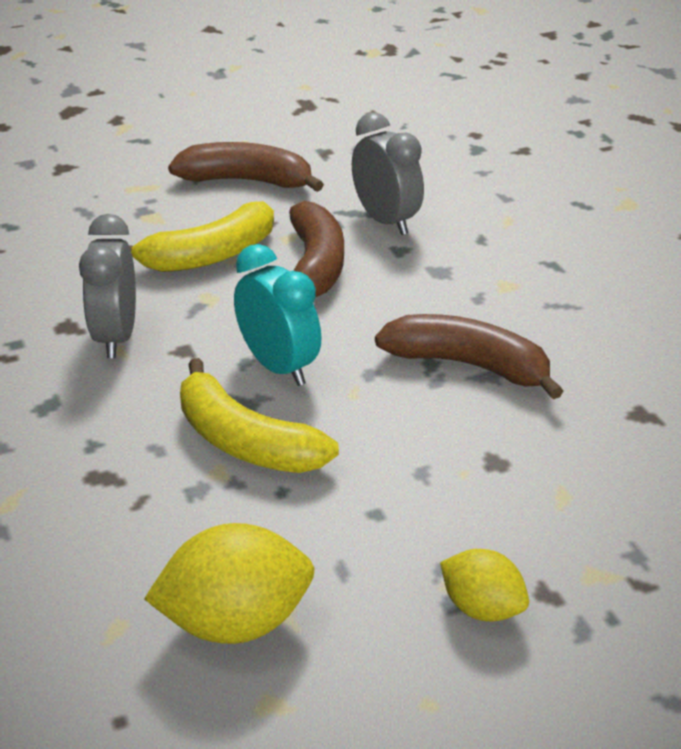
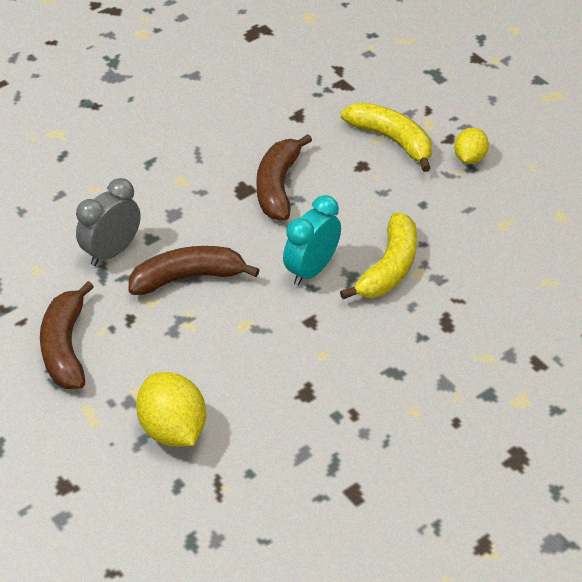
camera: 105 degrees left, 10 degrees up
(116, 337) = (309, 361): grey clock -> none
(209, 256) = (189, 340): yellow banana -> yellow banana (392, 140)
(235, 622) = (522, 239): yellow lemon -> yellow lemon (173, 429)

